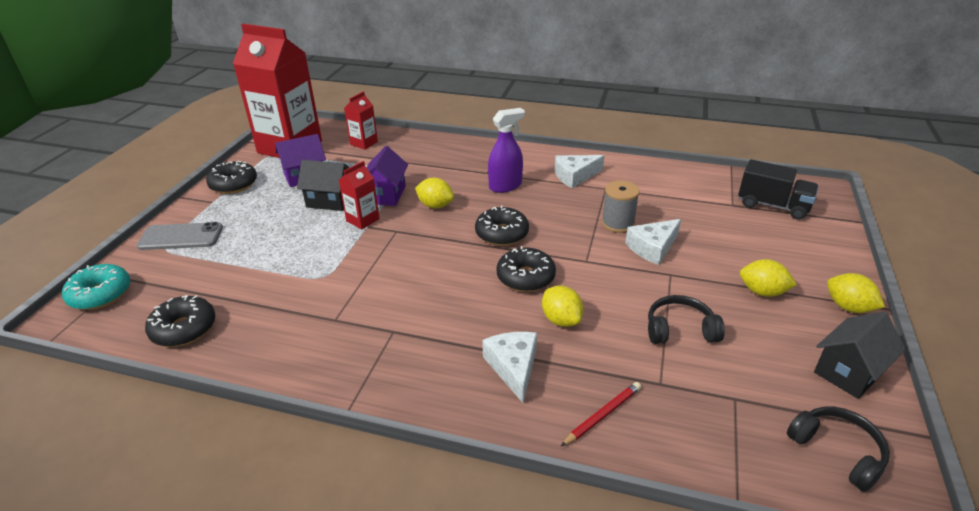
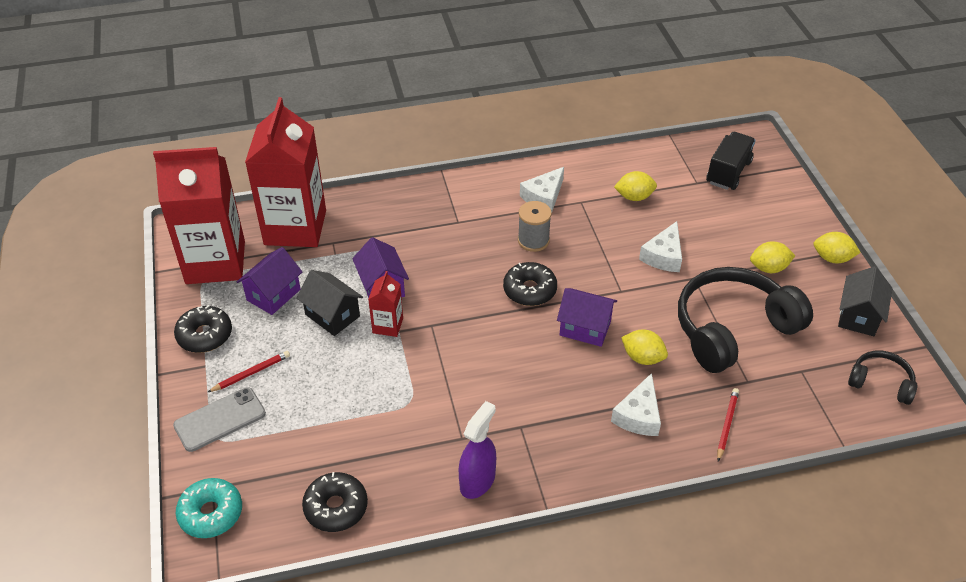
camera: 30 degrees left, 10 degrees up
(235, 216) = (251, 373): none -> red pencil
(330, 200) = (332, 315): black house -> black house turned 60 degrees clockwise
(364, 143) = (295, 227): red carton -> red carton, size x2.31
(435, 205) = (443, 281): yellow lemon -> yellow lemon (634, 197)
(505, 186) = (489, 232): purple spray bottle -> purple spray bottle (477, 481)
(513, 367) = (638, 415): white cheese -> white cheese turned 120 degrees counterclockwise
(525, 277) = (585, 328): black donut -> purple house
(617, 223) = (619, 240): grey spool -> grey spool (533, 240)
(680, 329) = (732, 329): black headphones -> black headphones, size x2.04
(773, 206) = (728, 172): black truck -> black truck turned 60 degrees counterclockwise

